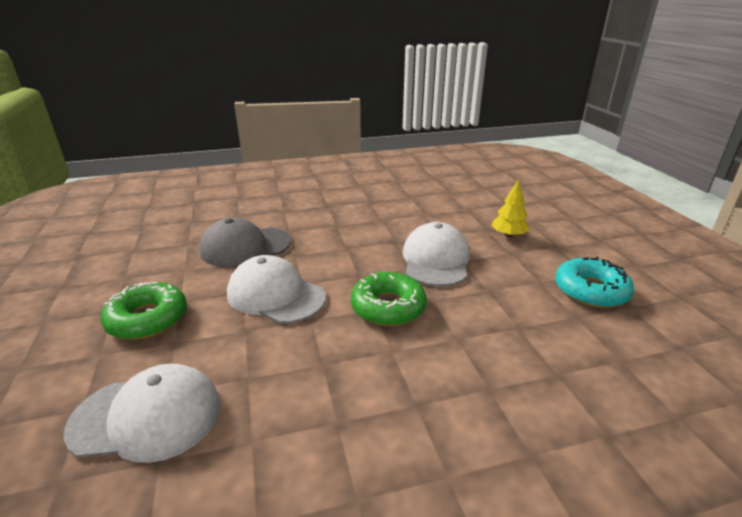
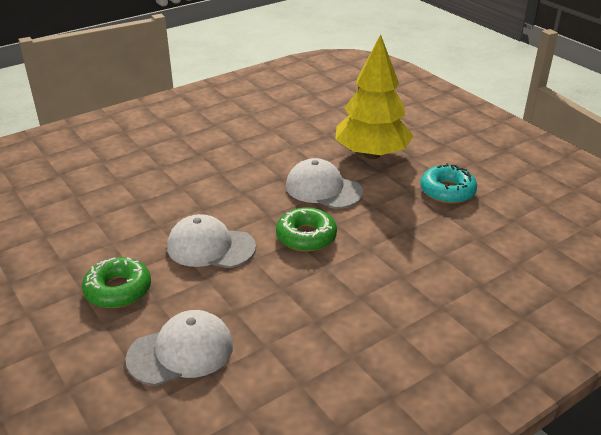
camera: 20 degrees left, 5 degrees up
(245, 247) = (151, 210): grey cap -> none
(436, 260) = (323, 189): white cap -> white cap turned 45 degrees counterclockwise
(508, 235) = (372, 154): yellow tree -> yellow tree, size x2.40

